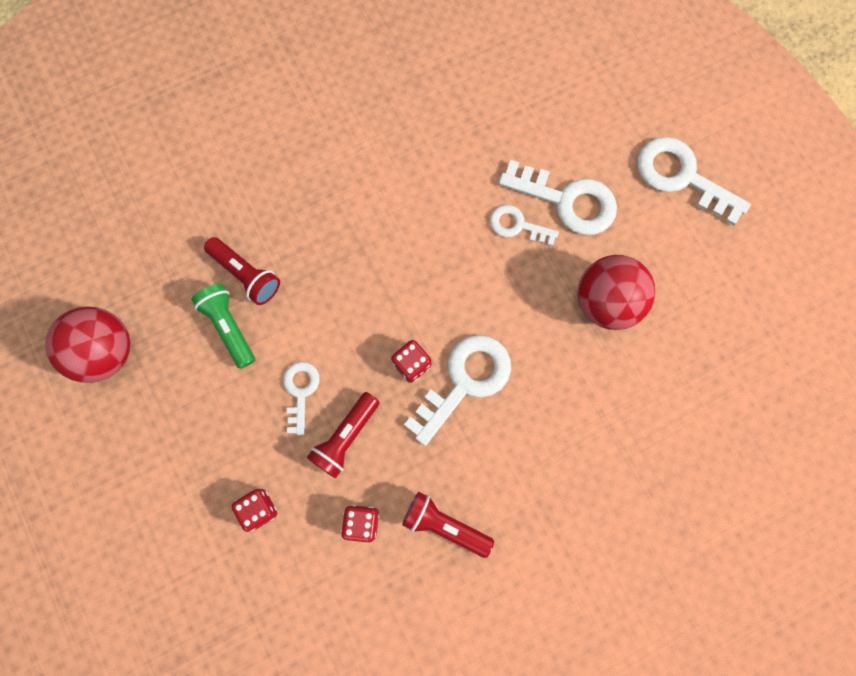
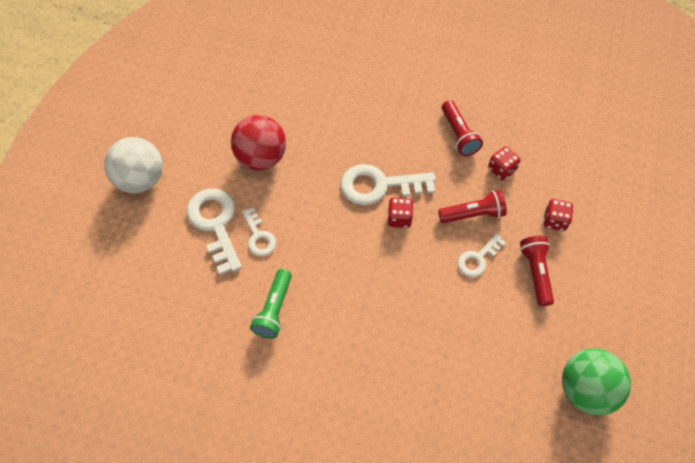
camera: 135 degrees left, 15 degrees down
(106, 352) = (586, 390): red ball -> green ball
(229, 327) = (490, 334): green flashlight -> green flashlight (274, 309)
(246, 275) = (451, 357): red flashlight -> red flashlight (535, 273)
(681, 177) = (141, 179): white key -> white ball

